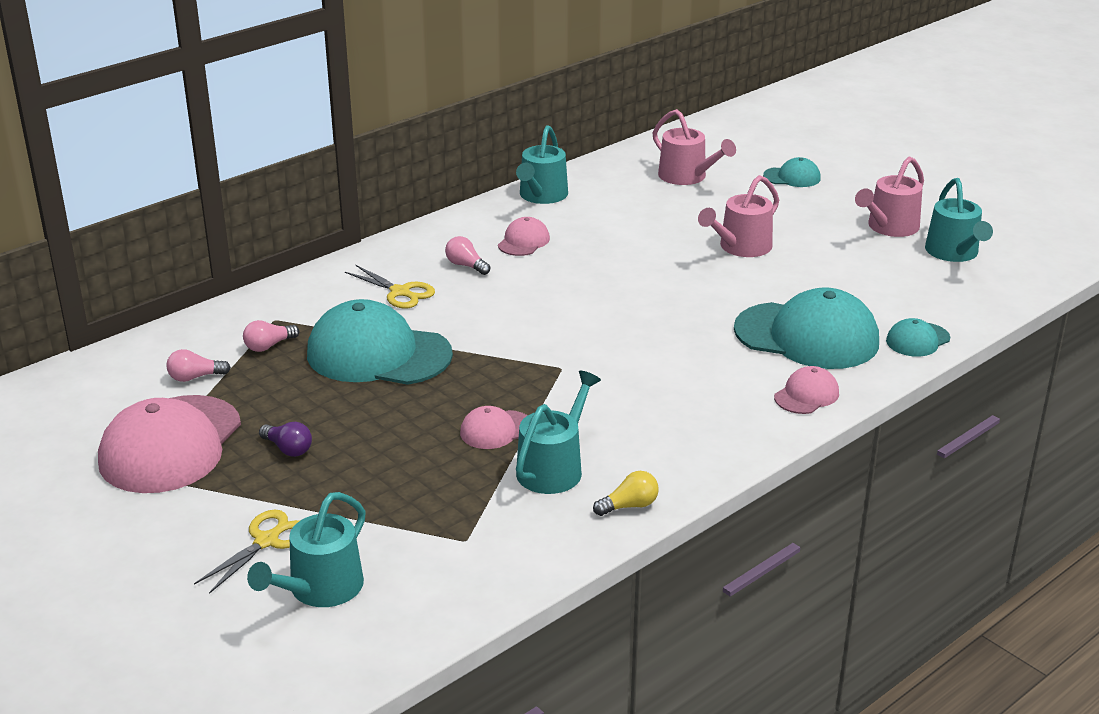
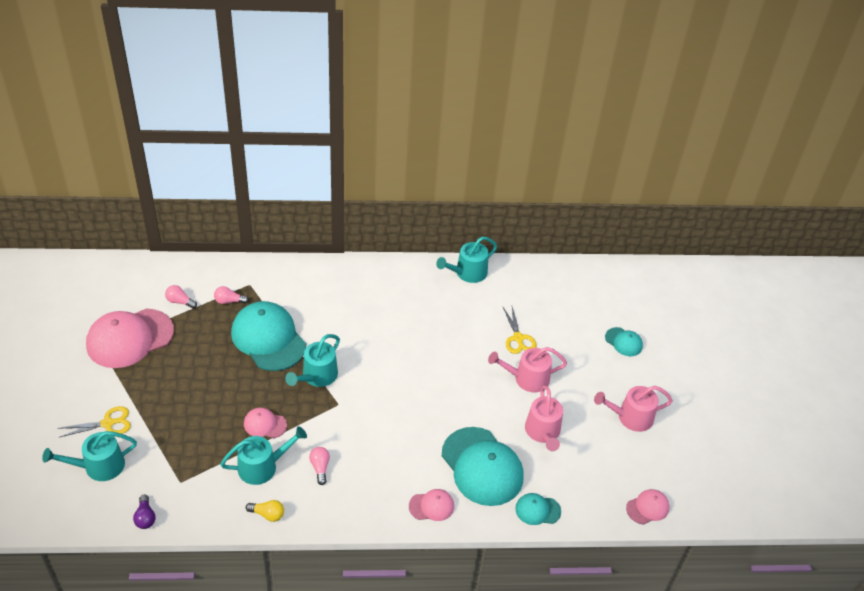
camera: 35 degrees right, 15 degrees up
(288, 449) = (170, 374): purple light bulb -> purple light bulb (145, 517)
(400, 292) = (322, 302): yellow scissors -> yellow scissors (518, 338)
(466, 266) = (373, 302): pink light bulb -> pink light bulb (320, 468)
(523, 241) = (420, 302): pink cap -> pink cap (647, 508)
(686, 177) = (563, 305): pink watering can -> pink watering can (543, 432)
(954, 253) = (643, 461): turquoise watering can -> turquoise watering can (317, 376)

